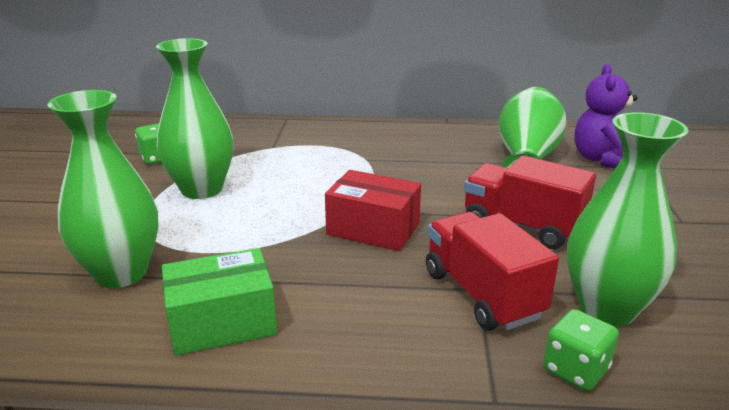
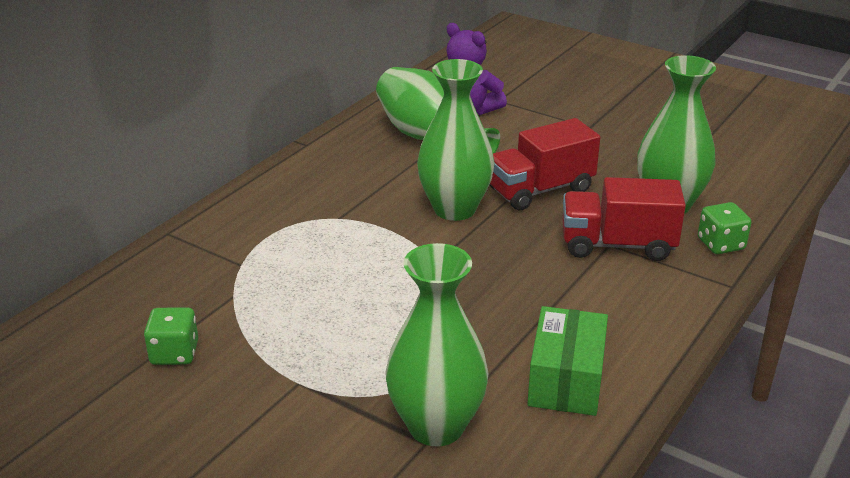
camera: 60 degrees left, 5 degrees up
(202, 189) = (299, 338): green vase -> green vase (454, 209)
(373, 229) = (481, 259): red box -> none

